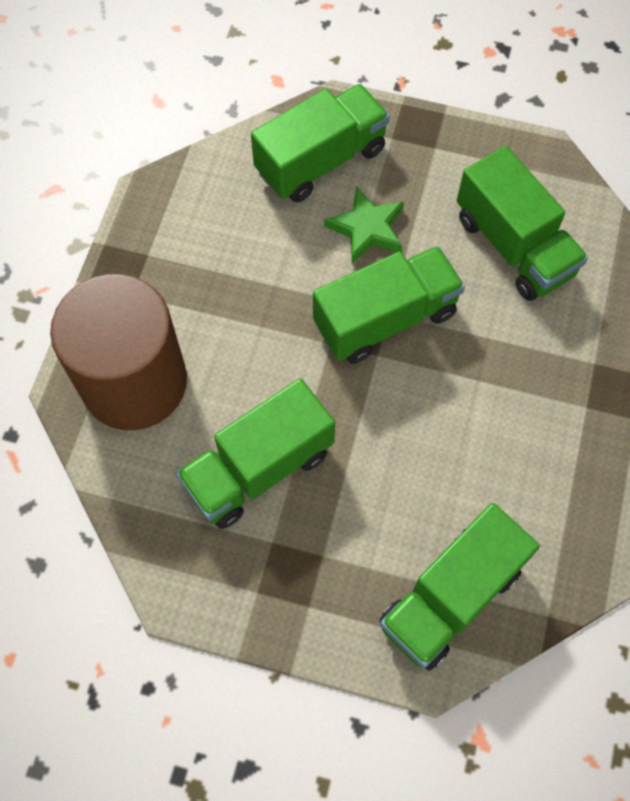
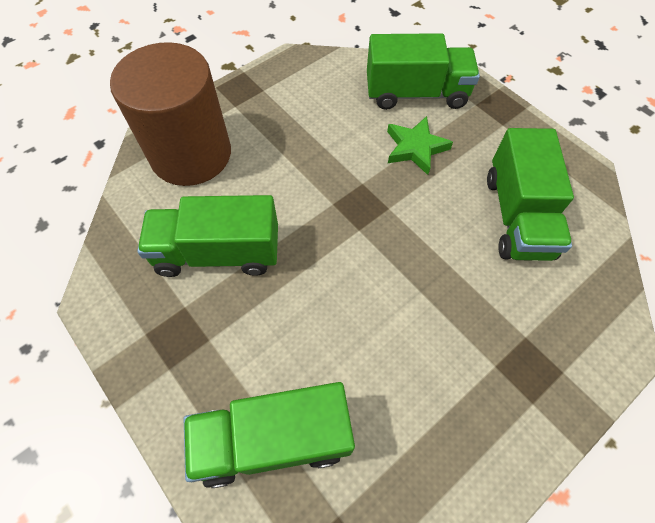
camera: 35 degrees right, 5 degrees down
(385, 319) = (383, 210): green truck -> none

